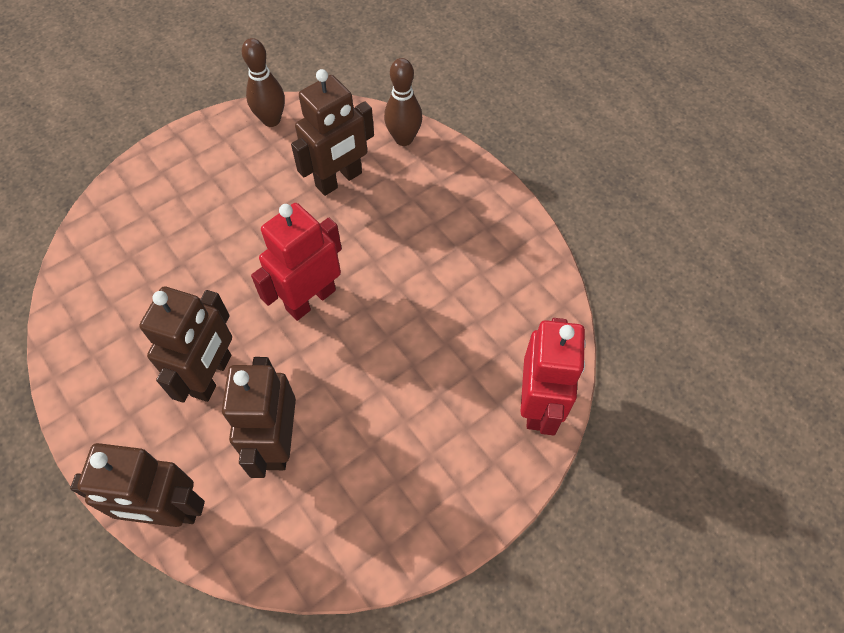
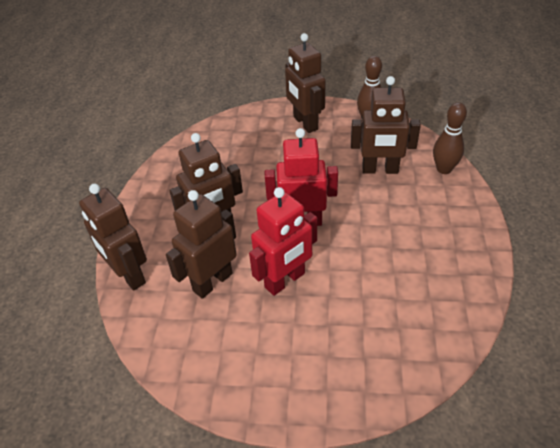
camera: 45 degrees right, 15 degrees down
(198, 168) = (305, 123): none -> brown robot
(538, 404) = (392, 378): red robot -> red robot (285, 280)

